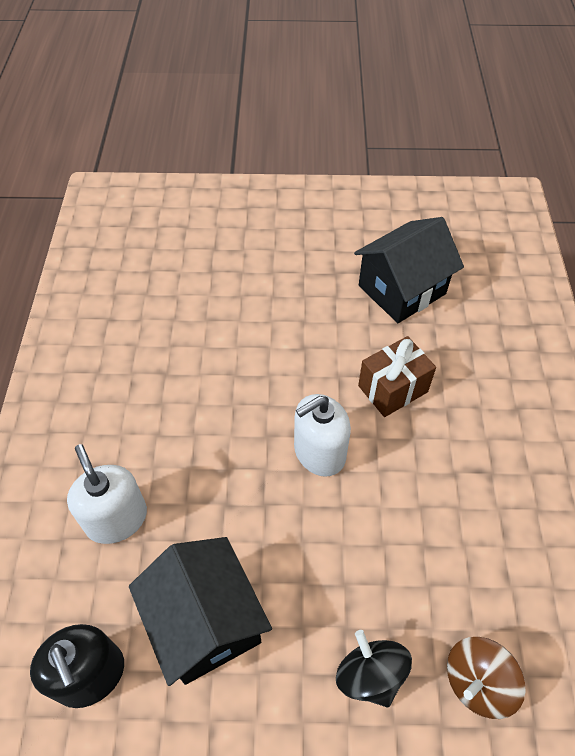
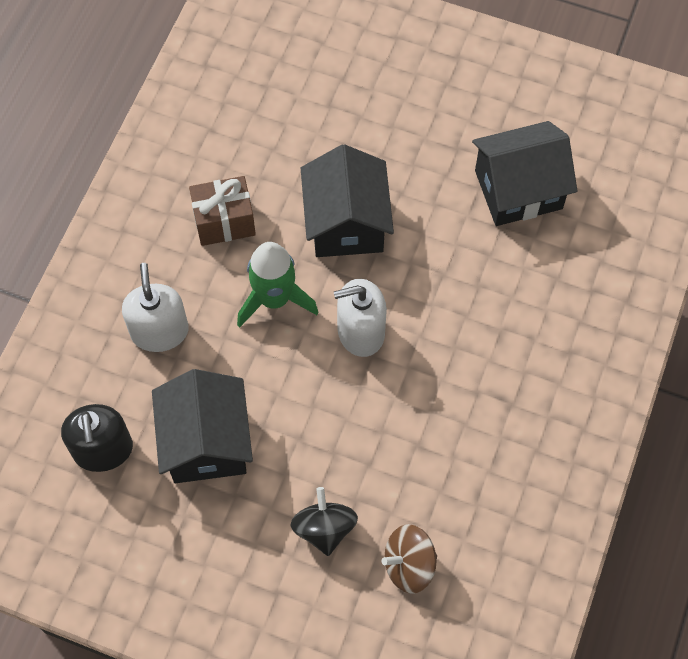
camera: 20 degrees right, 10 degrees up
(223, 448) = (274, 299): none -> green rocket
(265, 360) = (346, 223): none -> black house
(392, 389) = (458, 293): brown gift -> brown gift (224, 221)

